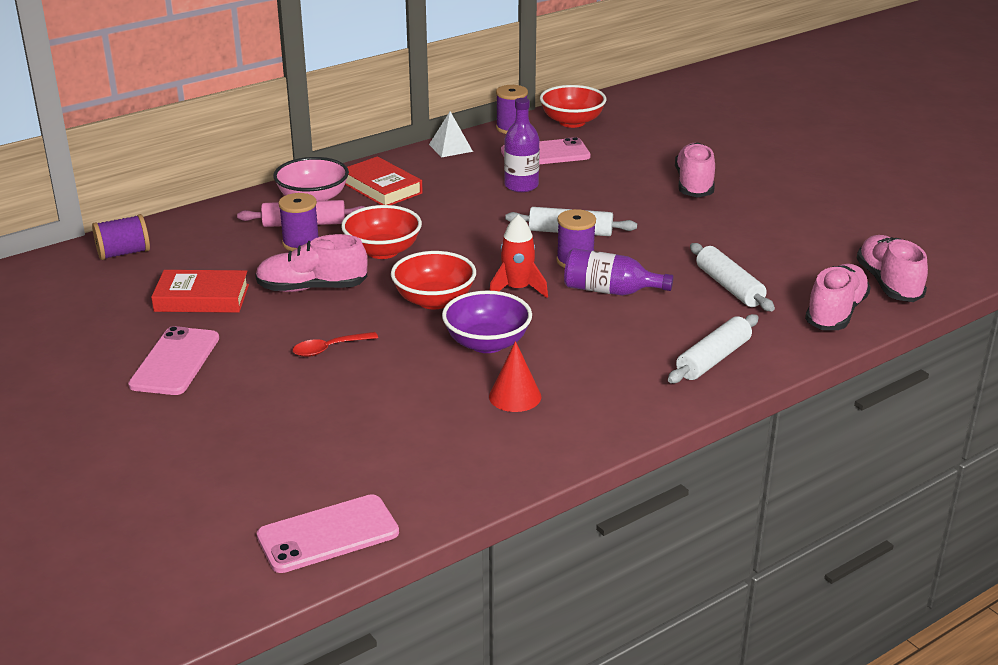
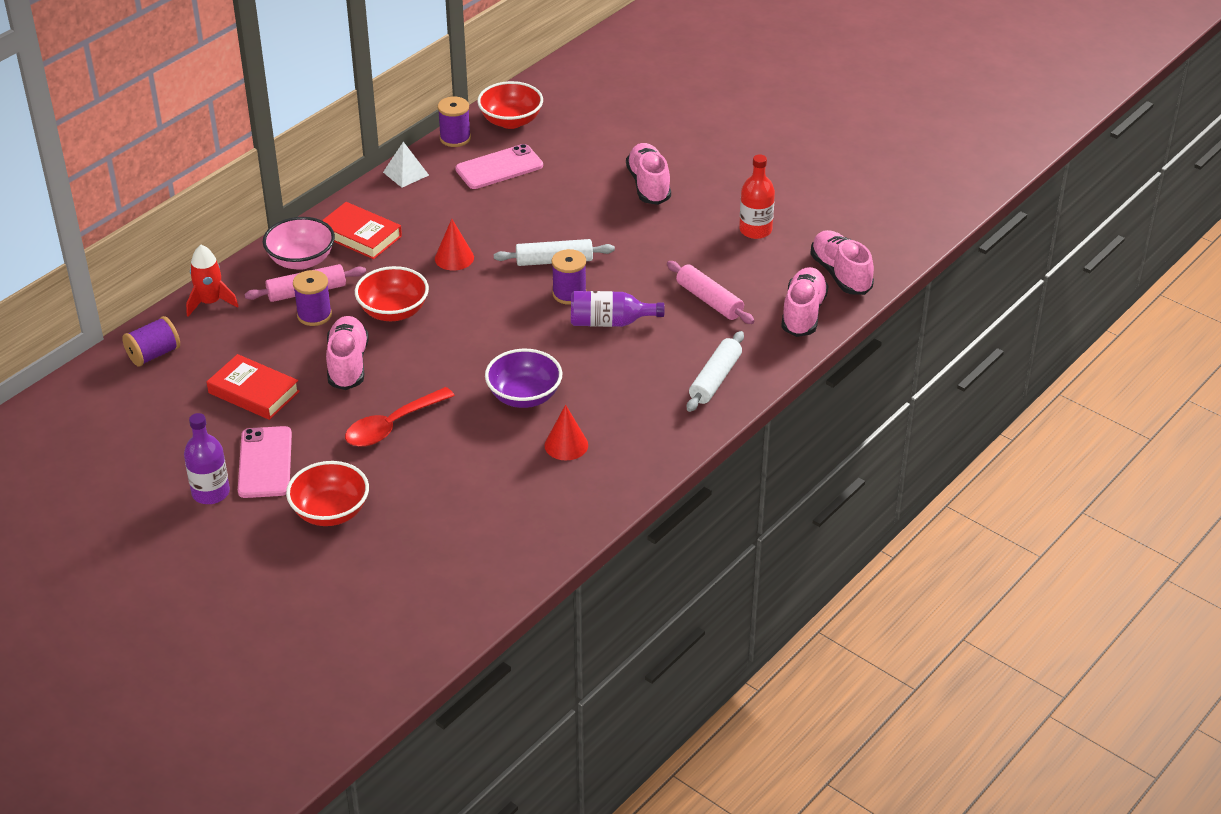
camera: 15 degrees left, 10 degrees up
(202, 298) = (254, 392): red book -> red book turned 45 degrees clockwise
(312, 288) = (348, 364): pink shoe -> pink shoe turned 105 degrees clockwise
(328, 534) = (468, 596): pink phone -> none
(329, 349) = (392, 426): red spoon -> red spoon, size x1.65
(434, 300) = (462, 359): red bowl -> red bowl (330, 512)
(467, 216) = (454, 258): none -> red cone
(517, 289) = (529, 334): red rocket -> red rocket (210, 302)
(521, 185) = (490, 212): purple bottle -> purple bottle (211, 493)
(729, 287) = (709, 300): white rolling pin -> pink rolling pin
(799, 234) = (755, 230): none -> red bottle

